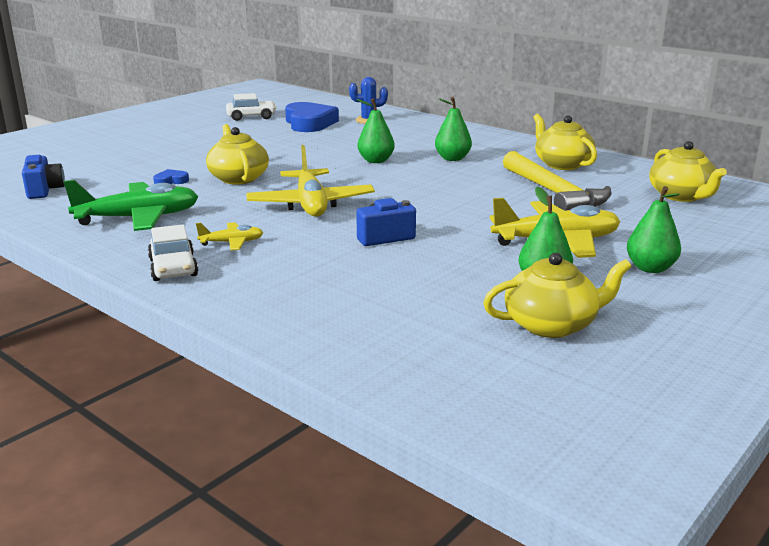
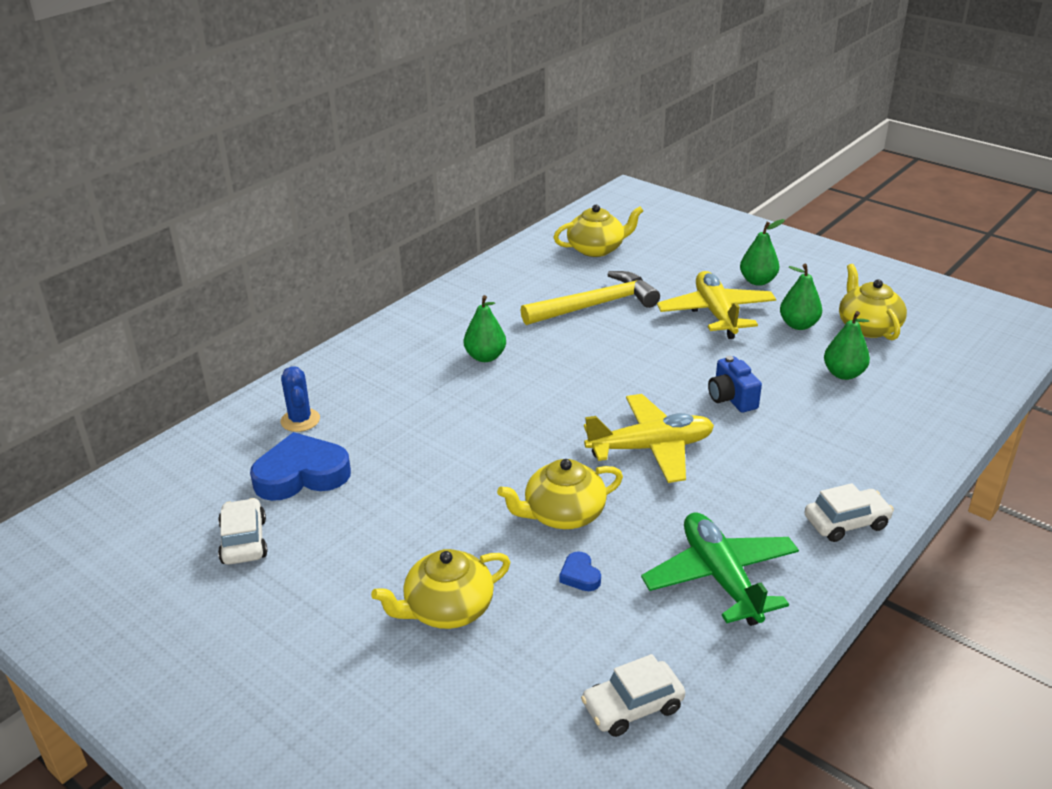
camera: 90 degrees left, 10 degrees up
(44, 190) = (632, 707): blue camera -> white car
(232, 243) = (772, 492): yellow plane -> none
(376, 161) = (492, 409): green pear -> green pear (843, 374)
(562, 164) = (507, 294): yellow teapot -> yellow teapot (447, 609)

